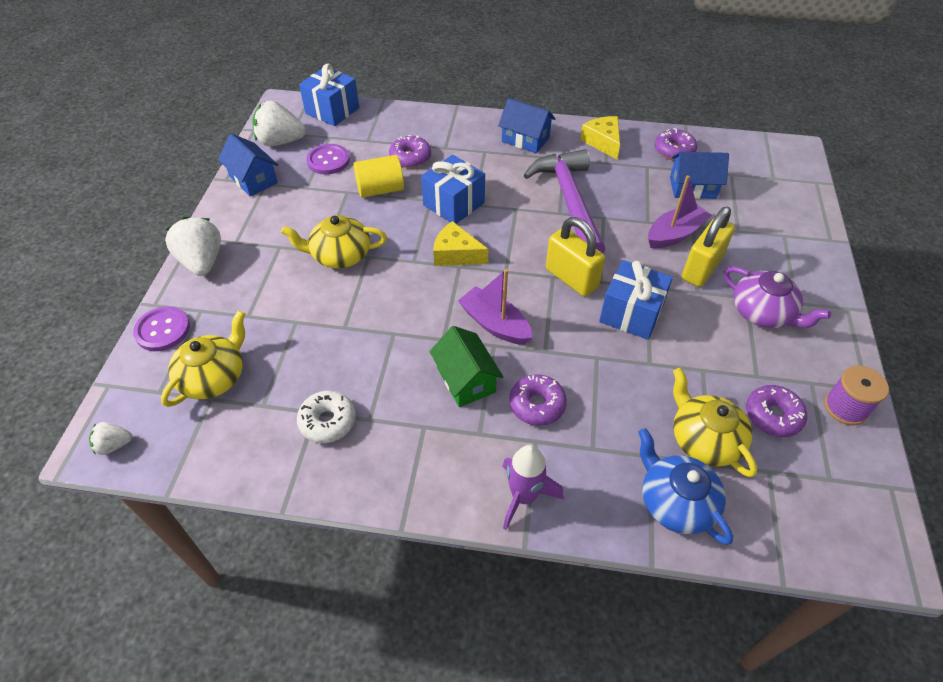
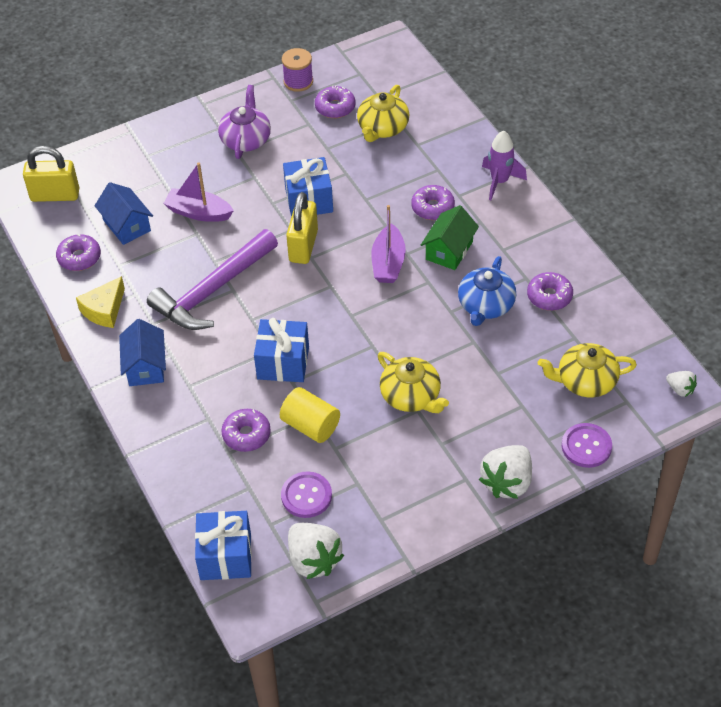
camera: 125 degrees left, 0 degrees up
(253, 179) = (385, 534): blue house -> none
(328, 421) = (549, 296): white donut -> purple donut
(456, 254) = (340, 325): yellow cheese -> none
(675, 502) = (437, 123): blue teapot -> blue teapot (485, 305)
(701, 268) = (227, 184): yellow padlock -> yellow padlock (55, 195)

